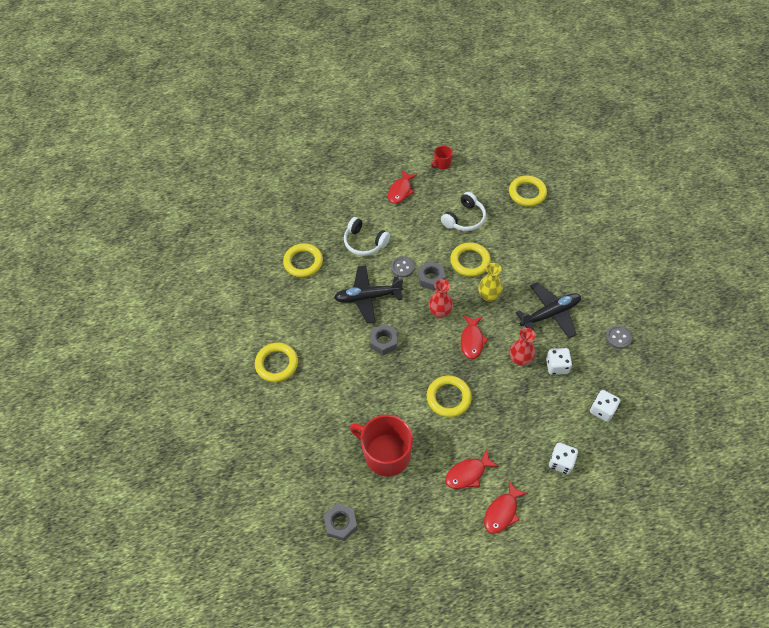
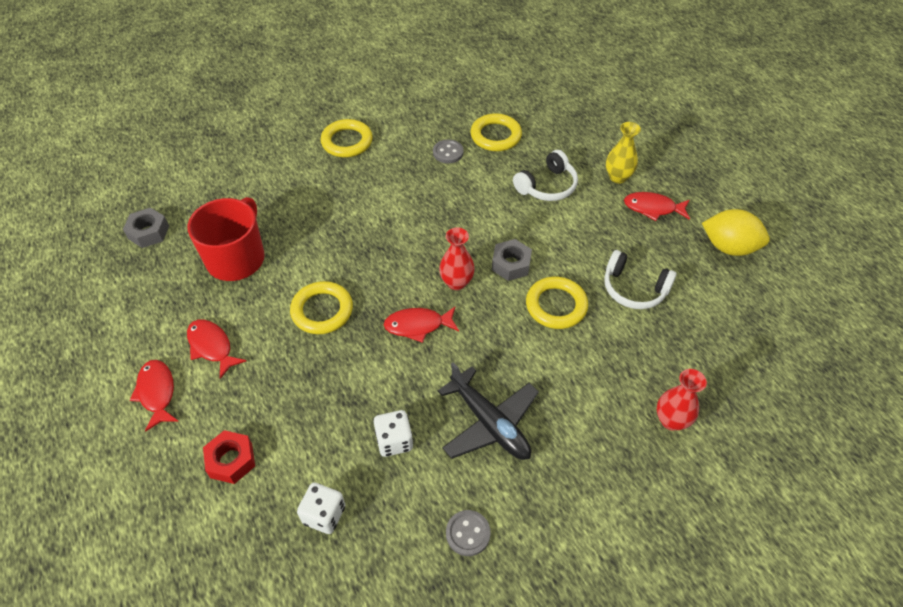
camera: 75 degrees right, 5 degrees down
(364, 242) = (547, 186): white headphones -> white headphones turned 150 degrees counterclockwise
(368, 297) = (460, 204): black plane -> none
(384, 341) = (396, 230): grey nut -> none
(402, 267) = (519, 231): grey button -> grey button (448, 152)
(442, 164) = (729, 247): red mug -> yellow lemon
(488, 296) = (500, 336): yellow vase -> yellow vase (618, 177)
(502, 512) = (157, 393): red fish -> red fish turned 45 degrees clockwise
(520, 359) = (397, 389): red vase -> red vase (671, 420)
(527, 193) = (725, 366): yellow ring -> none
(561, 462) = (231, 460): white dice -> red nut

